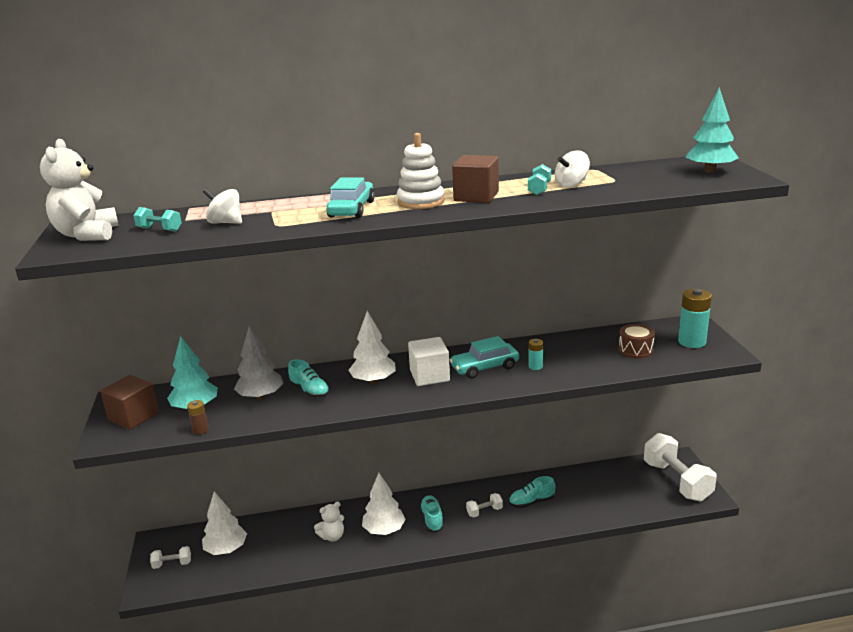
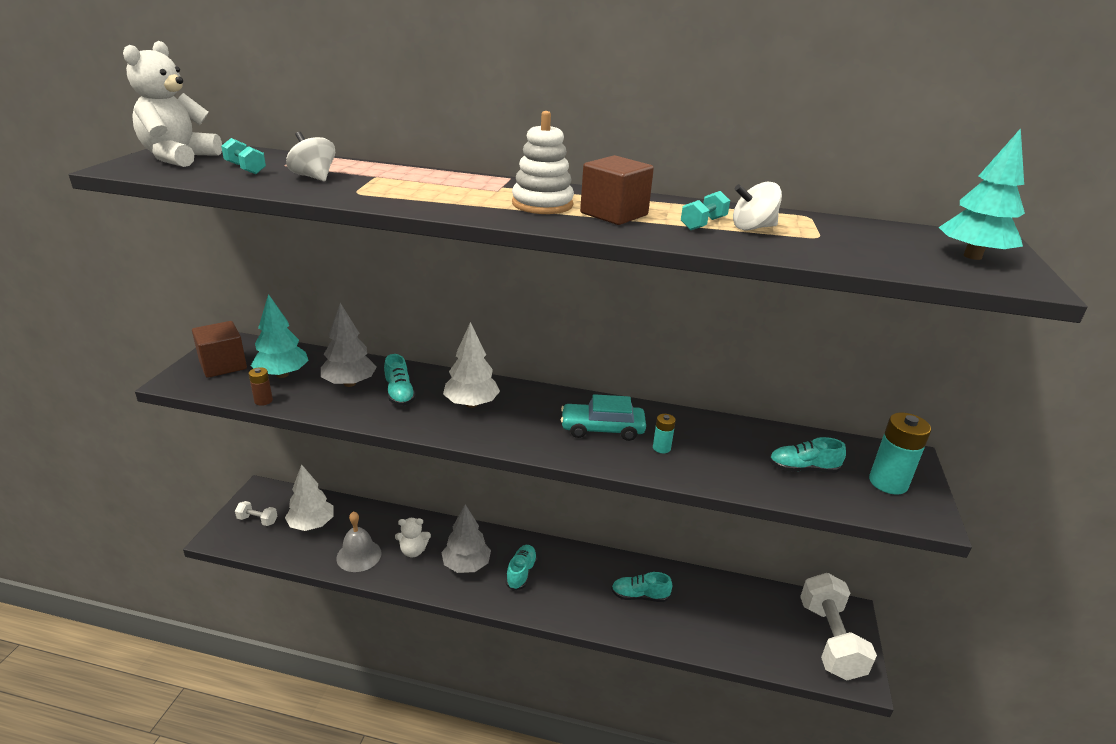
camera: 20 degrees right, 5 degrees up
(288, 556) = (359, 555): none -> grey bell
(352, 209) = (456, 194): turquoise car -> none
(384, 530) = (466, 565): white tree -> grey tree
(429, 376) = (534, 418): white cube -> none
(484, 511) = (581, 586): white dumbbell -> none
(635, 350) = (803, 469): brown drum -> turquoise shoe

